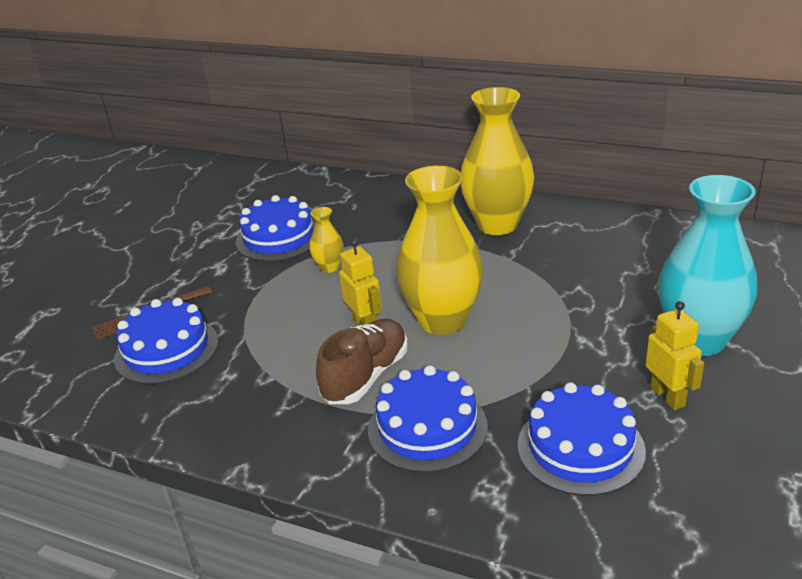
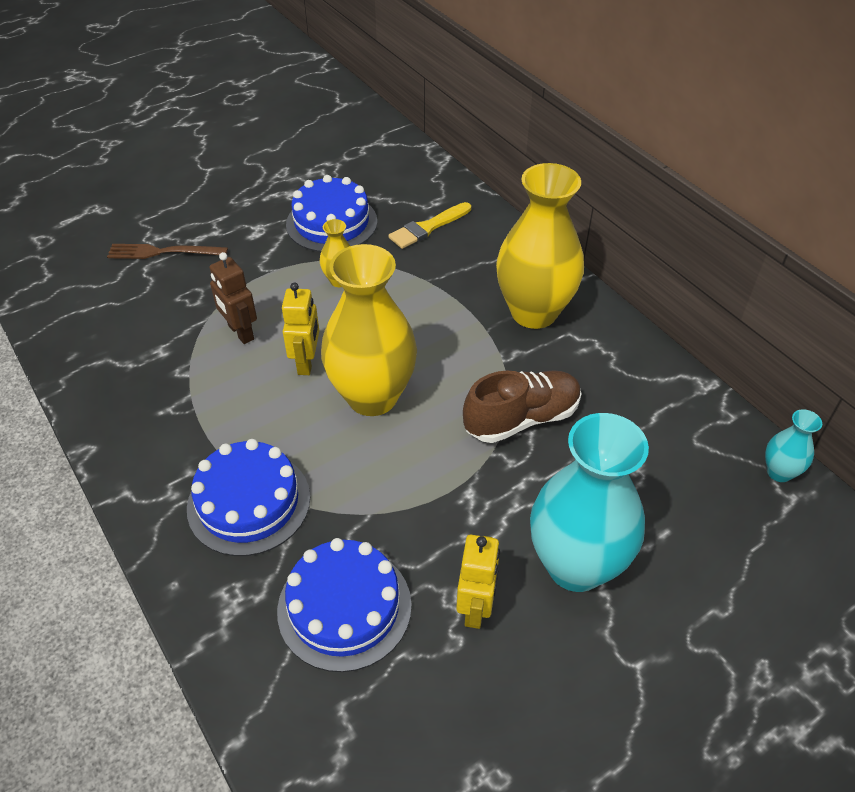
camera: 30 degrees right, 15 degrees up
(166, 350) = (142, 298): blue cake -> none
(285, 332) = (240, 332): none -> brown robot
(360, 211) = (428, 227): none -> yellow brush
(366, 376) = (255, 418): brown shoe -> brown shoe (521, 419)
(750, 235) = (779, 472): none -> turquoise vase

